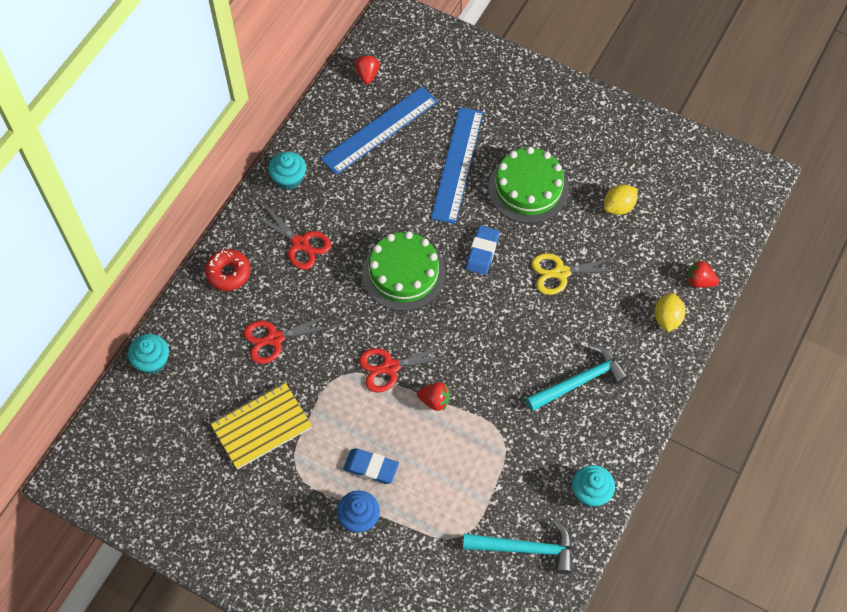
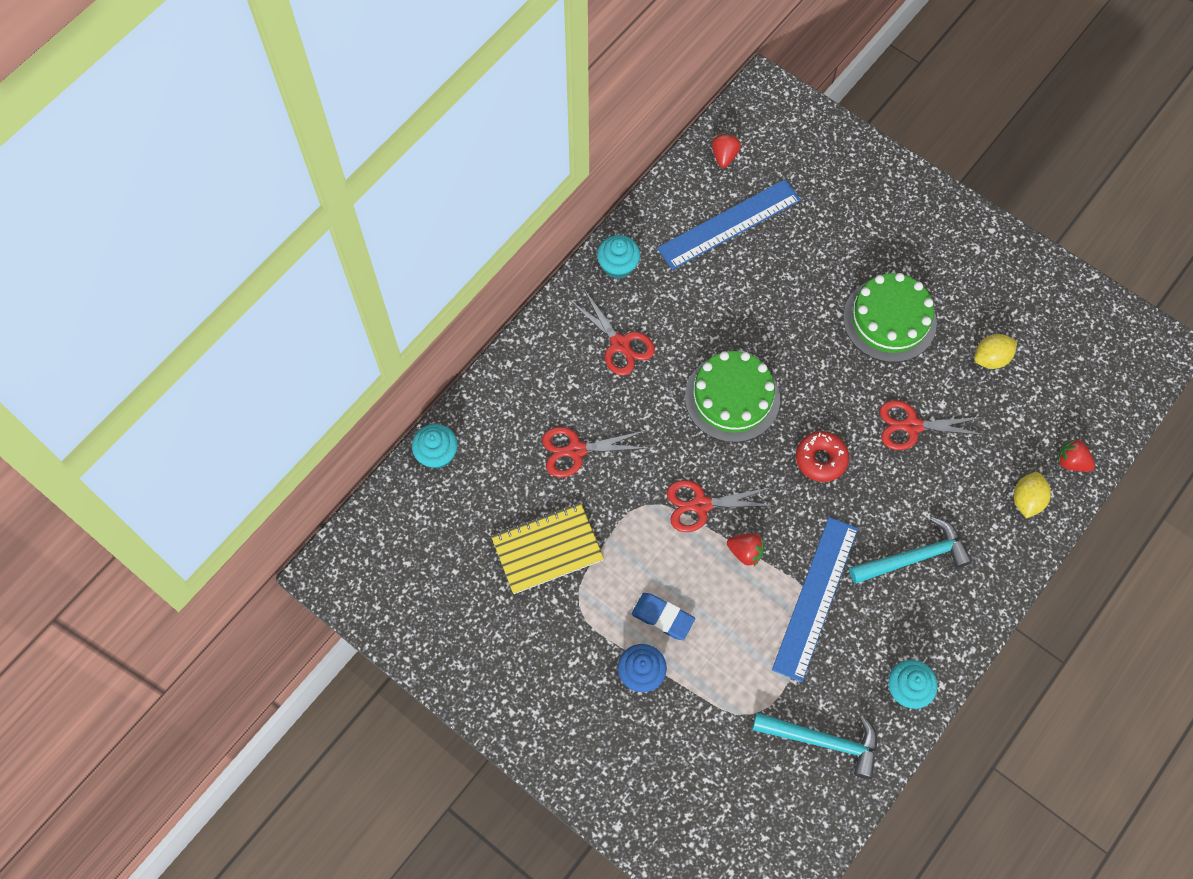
camera: 10 degrees right, 5 degrees up
(228, 273) = (535, 366): red donut -> red donut (821, 459)
(457, 164) = (812, 279): blue ruler -> blue ruler (815, 598)
(482, 252) = (825, 387): blue eraser -> none
(561, 273) = (912, 426): yellow scissors -> red scissors

